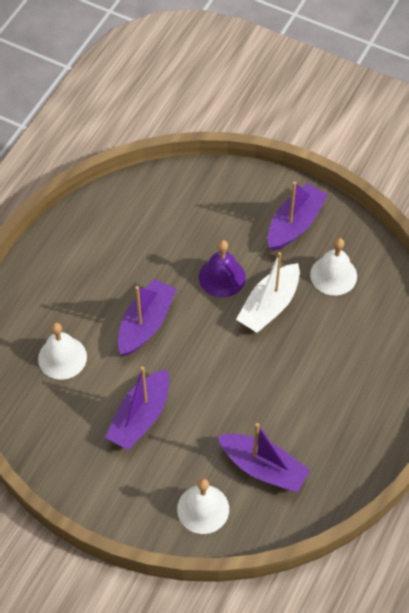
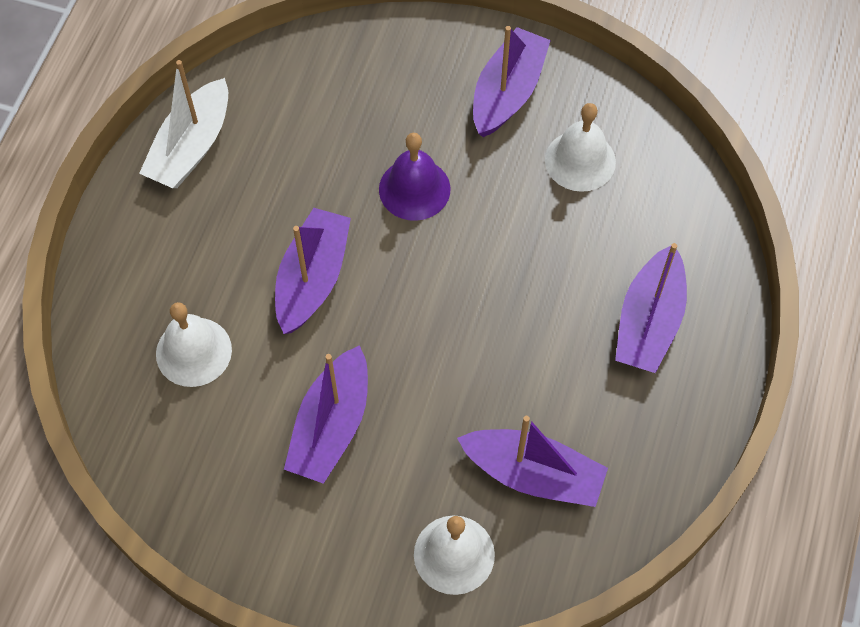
camera: 10 degrees left, 5 degrees up
(269, 305) = (494, 221): white boat -> white boat (191, 147)
(357, 384) = (649, 321): none -> purple boat

